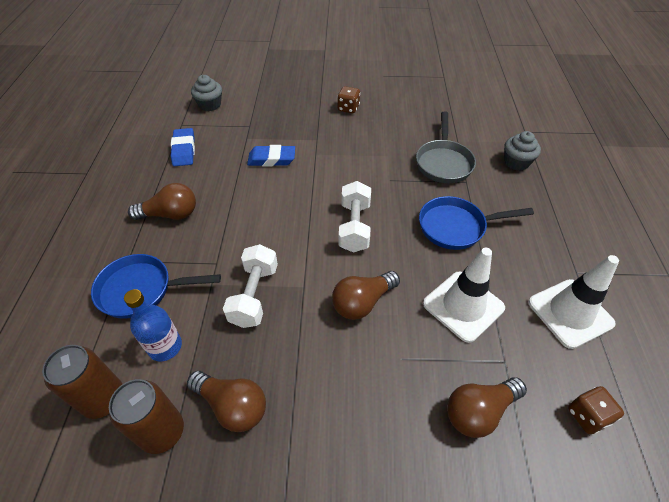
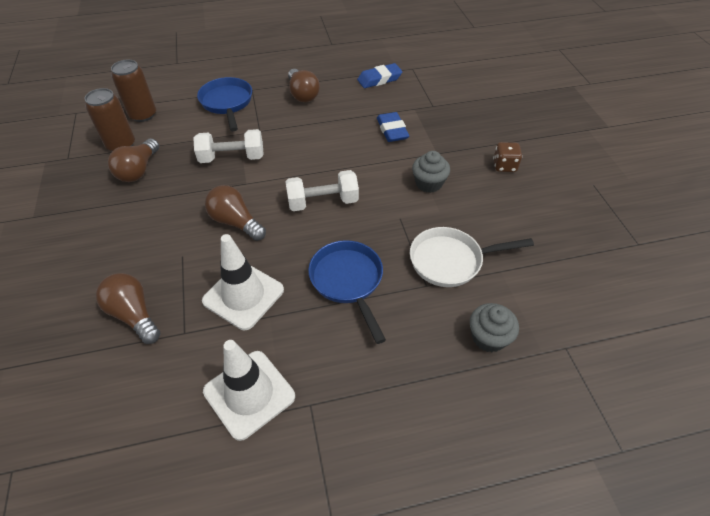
camera: 75 degrees right, 0 degrees up
(165, 346) = (182, 128): blue bottle -> none
(210, 105) = (449, 75): grey cupcake -> grey cupcake (428, 183)
(443, 162) = (450, 261): grey pan -> white pan
(587, 416) = (129, 404): brown dice -> none

